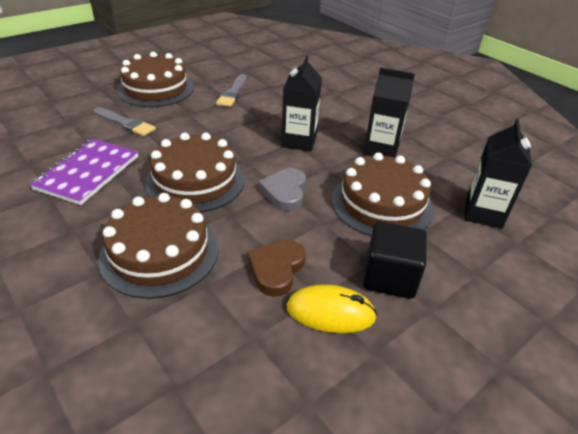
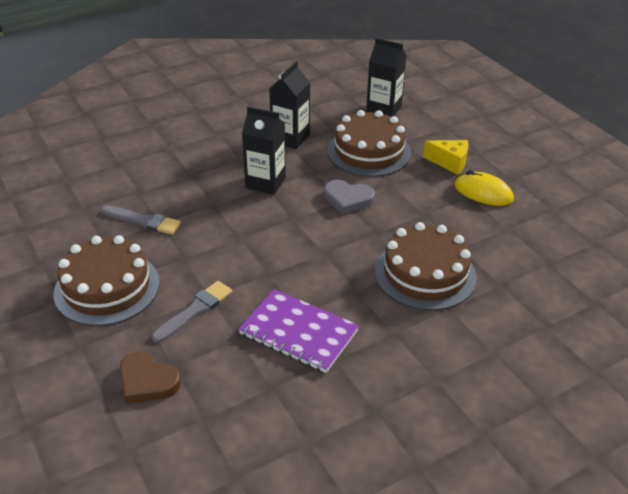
camera: 80 degrees left, 0 degrees up
(195, 181) = (324, 253): brown cake -> none
(276, 269) = (443, 212): brown heart -> brown heart (147, 381)
(330, 312) = (483, 192): yellow mouse -> yellow mouse turned 75 degrees counterclockwise
(389, 277) = (449, 163): black cube -> yellow cheese

